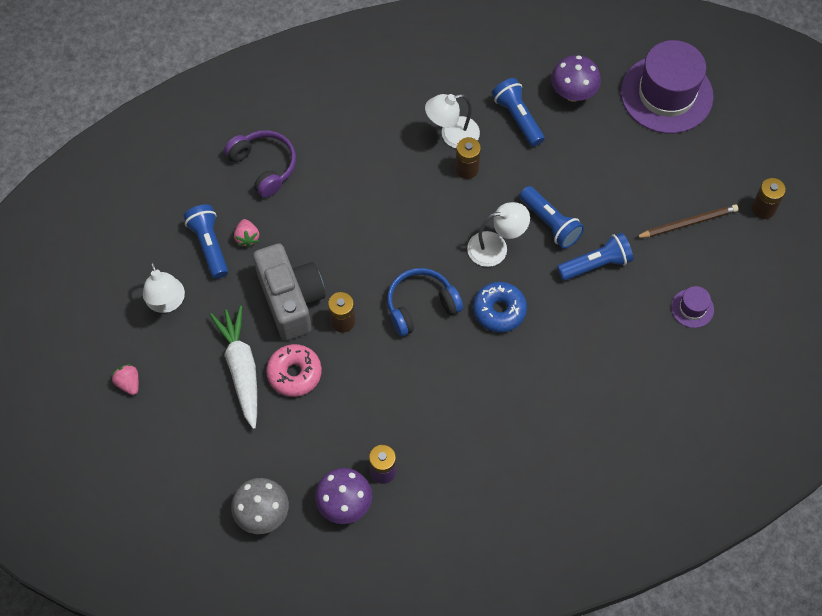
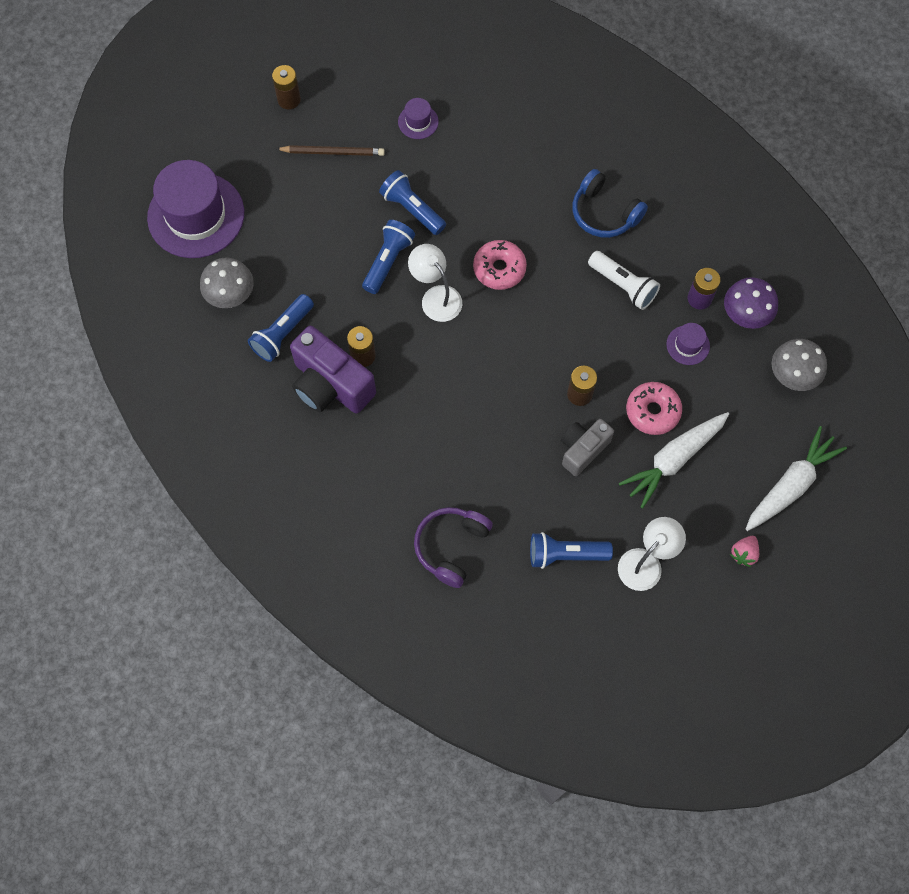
camera: 115 degrees left, 5 degrees up
(164, 455) = (790, 485): none -> white carrot
(209, 245) = (565, 554): blue flashlight -> blue flashlight turned 45 degrees clockwise
(247, 238) = (538, 522): pink strawberry -> none
(291, 300) = (582, 449): grey camera -> grey camera, size x0.63
(341, 436) = (688, 345): none -> purple hat
(421, 306) = (529, 334): blue headphones -> blue headphones (604, 213)
(430, 409) = (623, 285): none -> white flashlight
(452, 135) = (331, 385): white lamp -> purple camera
(499, 310) = (499, 269): blue donut -> pink donut
(573, 93) = (231, 296): purple mushroom -> grey mushroom
(688, 223) = (333, 152): brown pencil -> brown pencil turned 135 degrees clockwise

